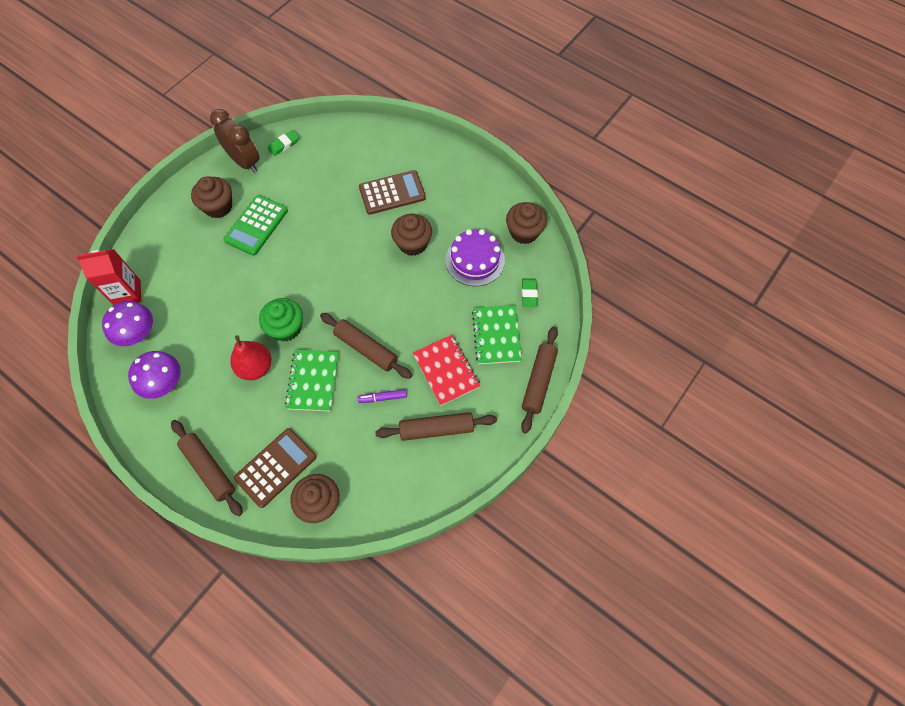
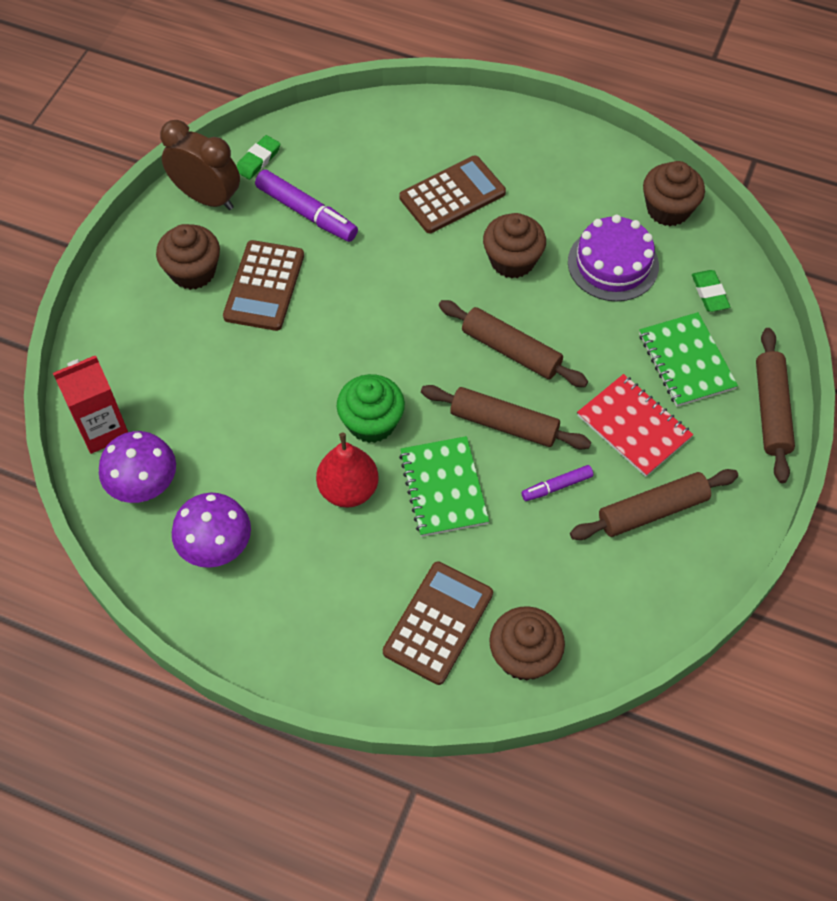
camera: 15 degrees left, 5 degrees down
(209, 469) = (338, 650): brown rolling pin -> brown rolling pin (511, 350)
(256, 225) = (264, 286): green calculator -> brown calculator
(299, 184) = (306, 212): none -> purple marker

